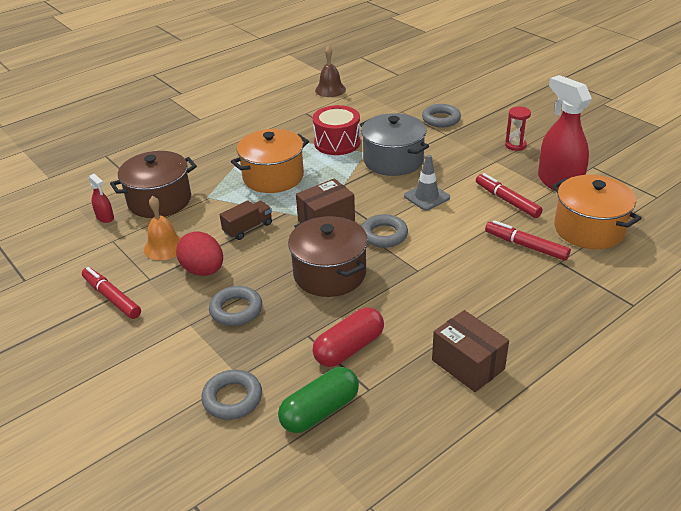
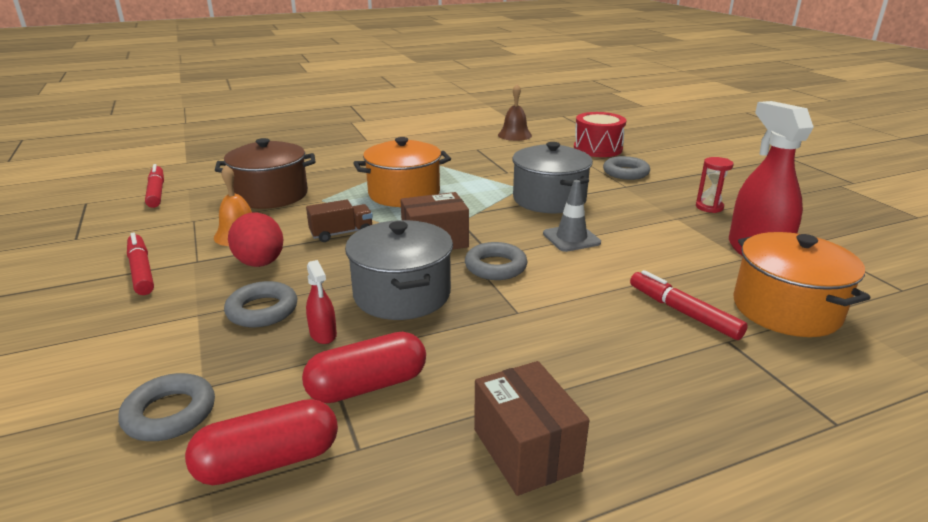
camera: 15 degrees right, 10 degrees down
(105, 217) = (205, 200): red spray bottle -> red spray bottle (323, 334)
(320, 411) = (268, 462): green capsule -> red capsule
(329, 274) = (402, 294): brown pot -> grey pot
(337, 143) = (494, 176): red drum -> red drum (597, 149)
(507, 201) = (675, 259): red marker -> red marker (156, 192)

